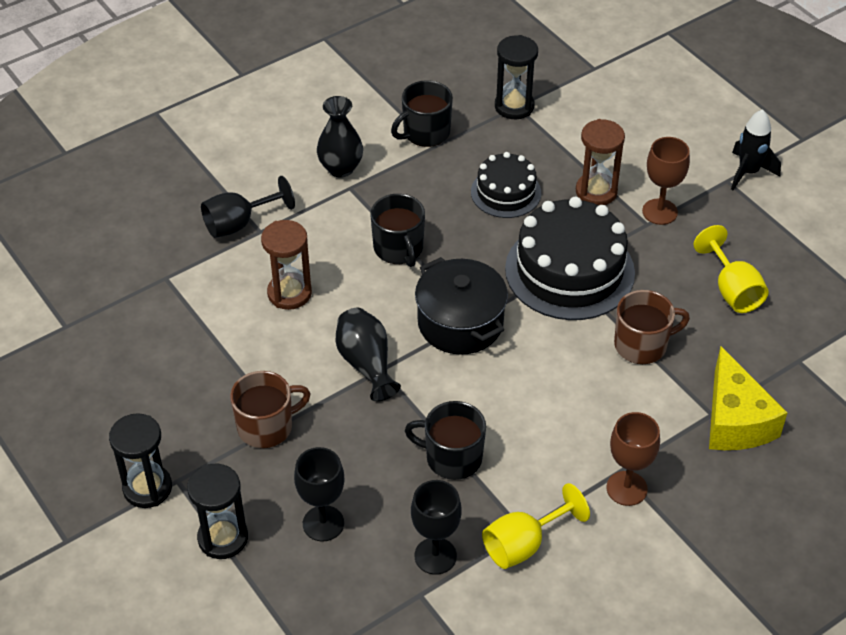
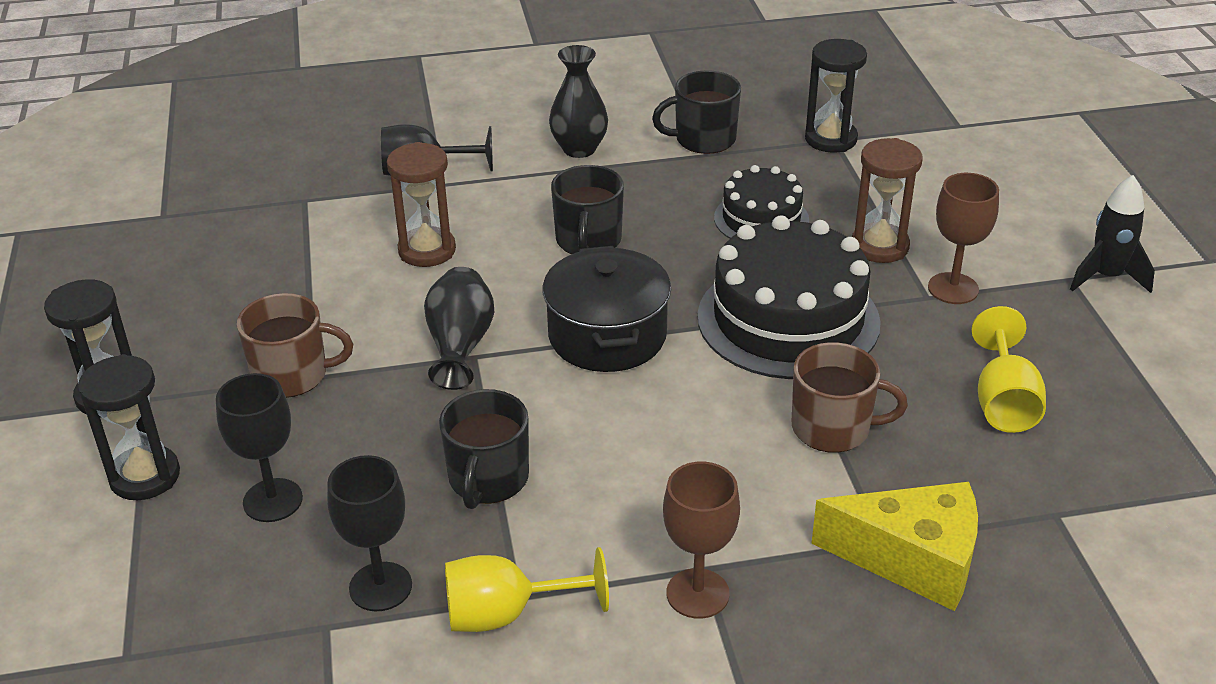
camera: 25 degrees right, 10 degrees down
(452, 457) = (488, 479): black mug -> black mug turned 120 degrees counterclockwise
(735, 420) = (912, 560): yellow cheese -> yellow cheese turned 90 degrees counterclockwise

